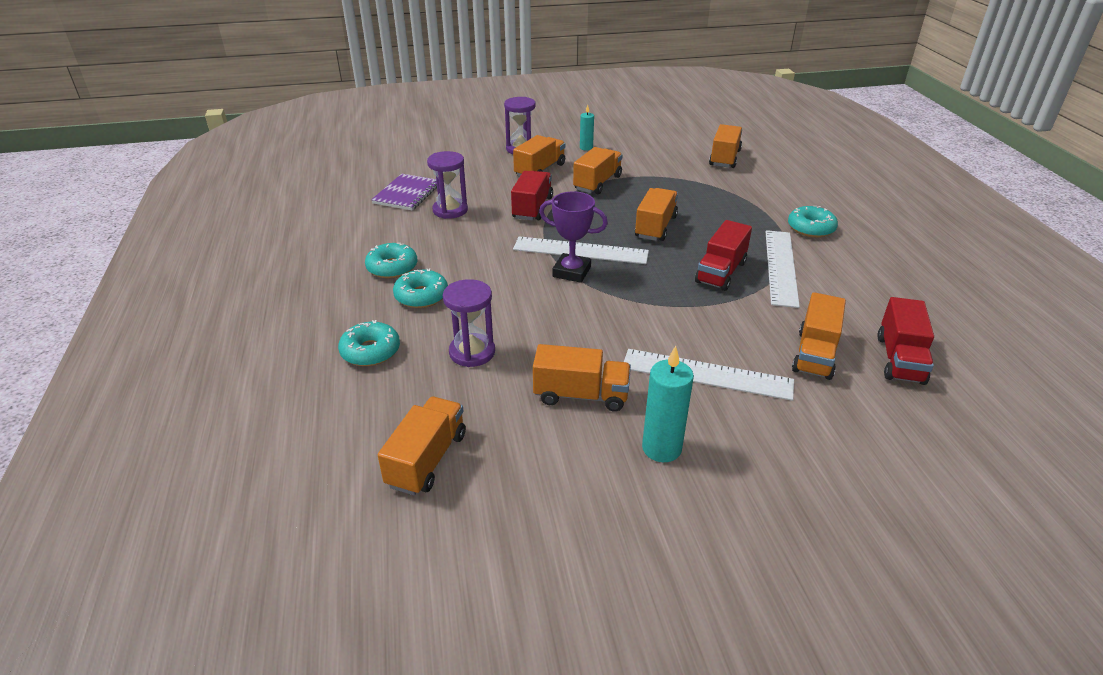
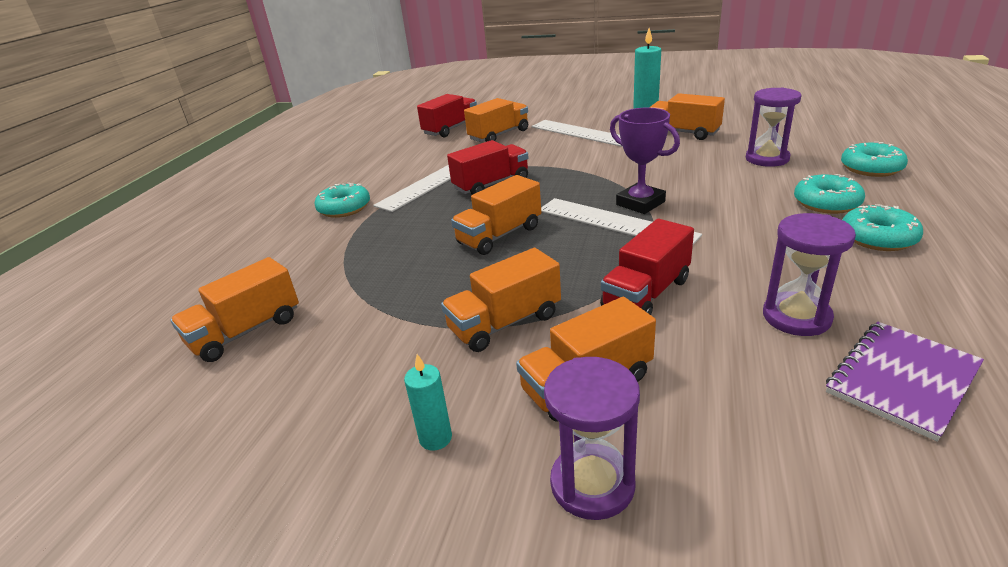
camera: 150 degrees left, 5 degrees down
(427, 459) = (802, 119): orange truck -> none

